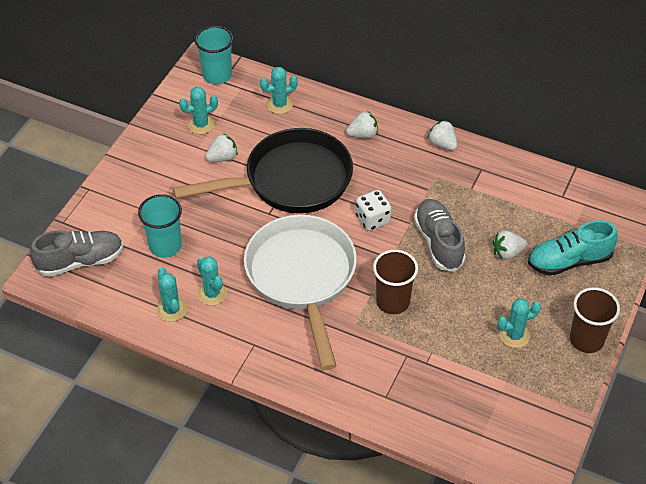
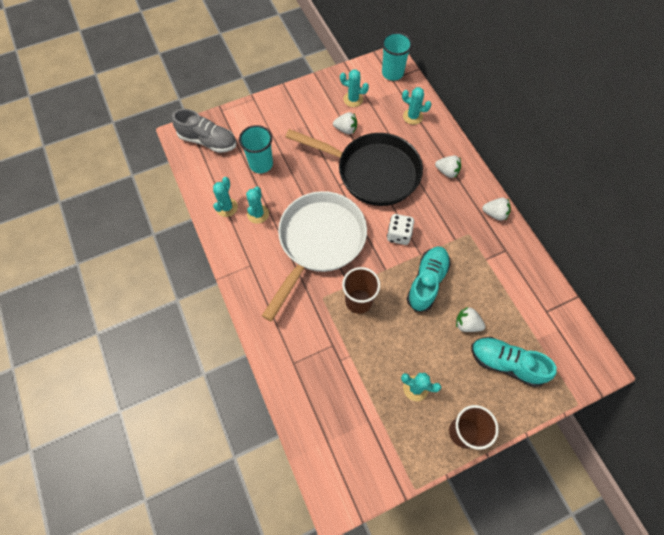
camera: 40 degrees right, 15 degrees up
(438, 242) = (427, 282): grey shoe -> turquoise shoe
(442, 144) = (495, 214): white strawberry -> white strawberry turned 105 degrees clockwise

